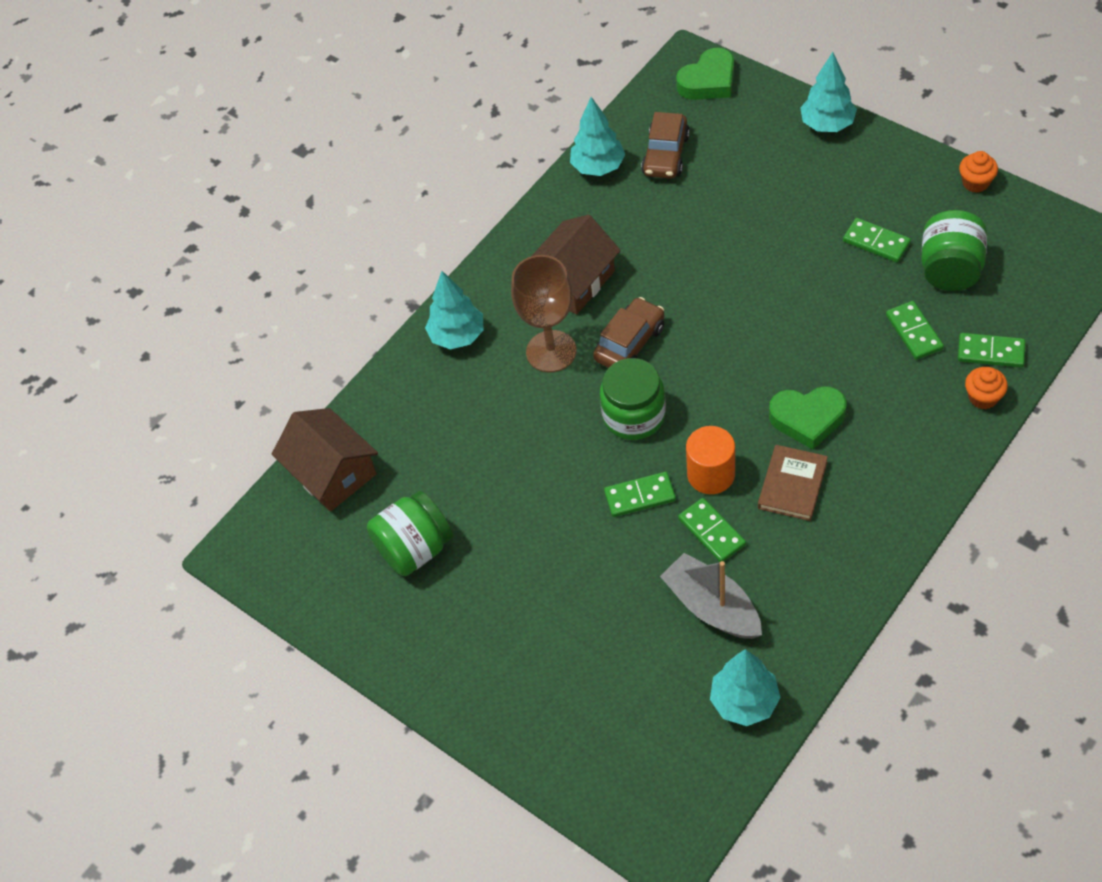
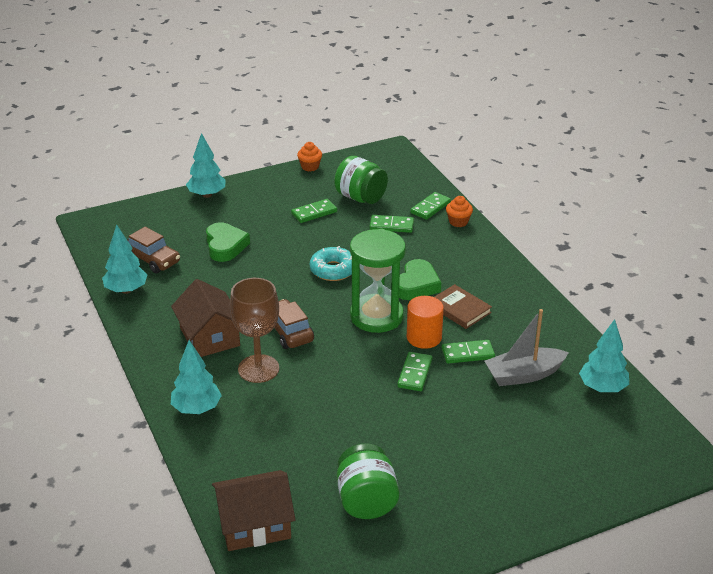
camera: 70 degrees left, 20 degrees down
(634, 415) = (348, 352): green jar -> none
(708, 81) = (115, 221): green heart -> green heart (225, 246)
(717, 409) = (376, 316): none -> green hourglass
(774, 323) = (333, 270): none -> turquoise donut

